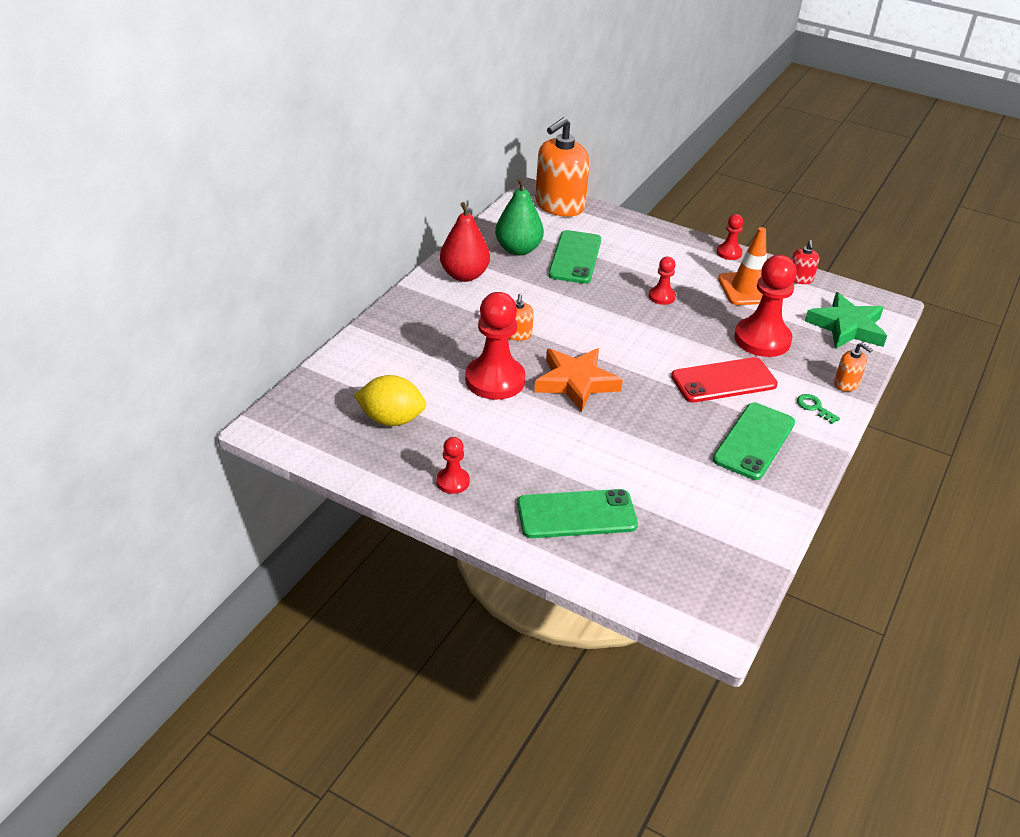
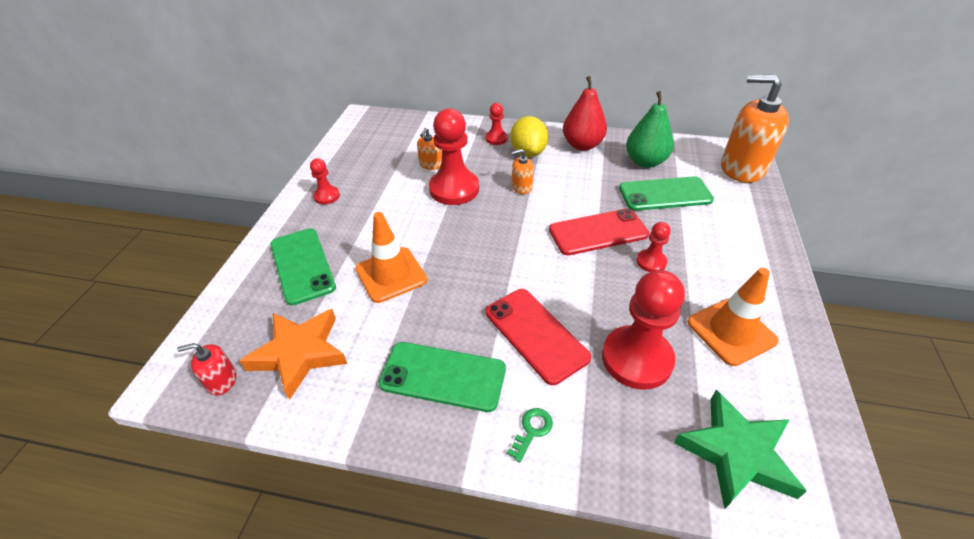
camera: 75 degrees right, 5 degrees up
(391, 419) = (386, 156): yellow lemon -> yellow lemon (528, 152)
(576, 382) = (474, 231): orange star -> orange star (299, 353)
(611, 310) = (598, 232): none -> red phone
(617, 450) = (391, 274): none -> orange traffic cone
(729, 253) = (791, 302): red pawn -> red pawn (496, 138)
(800, 279) = (805, 382): red soap dispenser -> red soap dispenser (222, 381)
(846, 383) = (602, 464): orange soap dispenser -> orange soap dispenser (430, 164)

